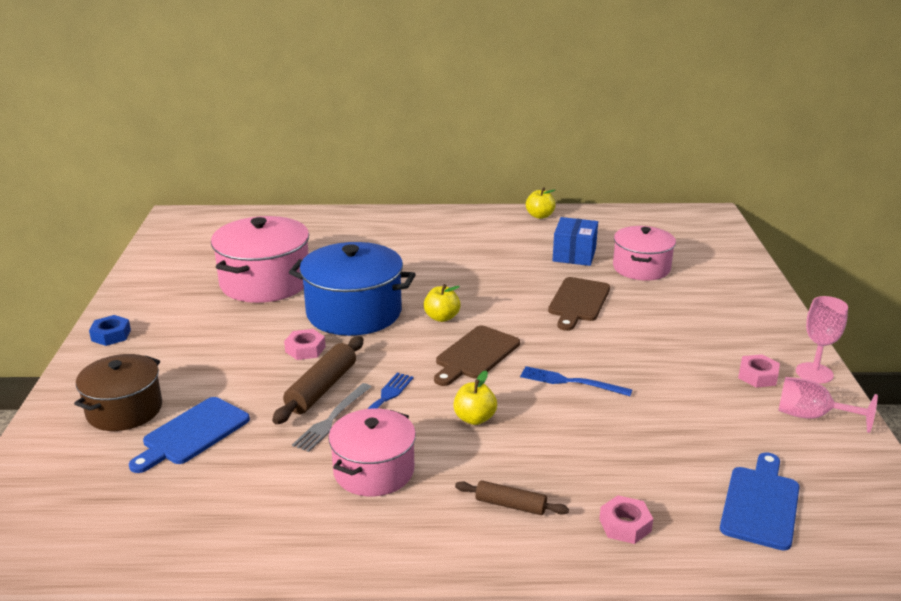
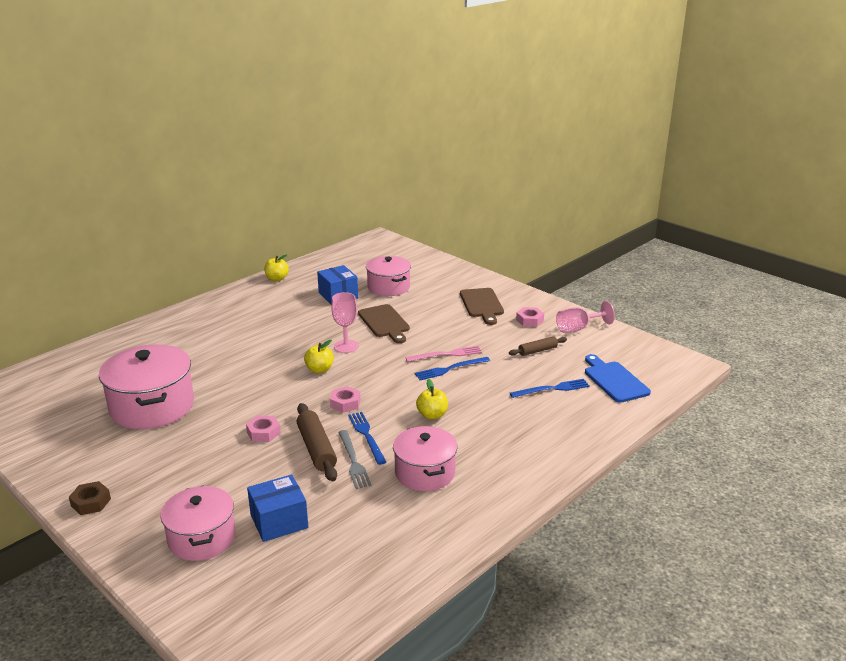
camera: 45 degrees left, 0 degrees up
(111, 335) = (91, 502): blue nut -> brown nut
(124, 410) = (202, 538): brown pot -> pink pot
(192, 433) = (279, 521): blue cutting board -> blue box
(354, 312) = (256, 394): blue pot -> none
(475, 355) = (375, 381): brown cutting board -> brown cutting board (482, 304)
(510, 505) = (518, 446): brown rolling pin -> brown rolling pin (537, 351)
(592, 365) = (446, 354): none -> pink fork
(625, 525) = (578, 423): pink nut -> pink nut (345, 403)
(657, 467) = (552, 389): none -> blue fork
(814, 373) = (550, 306): pink goblet -> pink goblet (346, 346)

